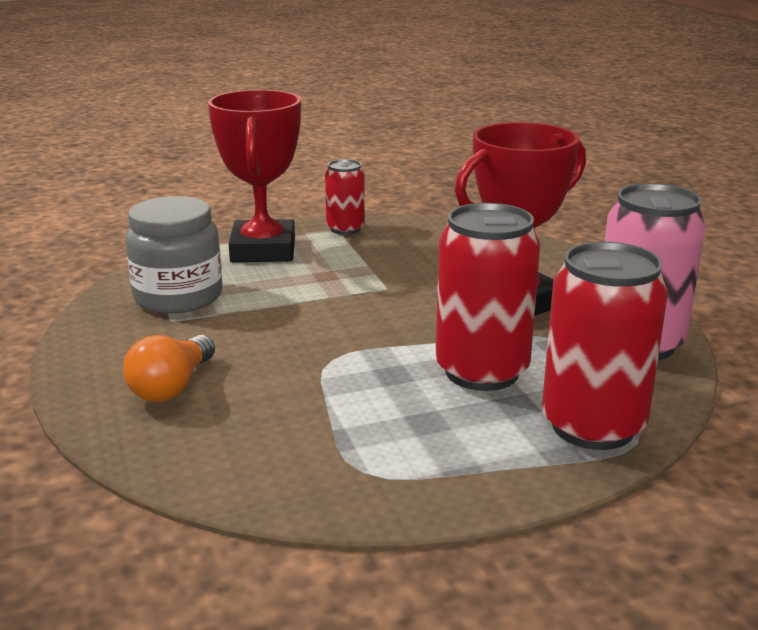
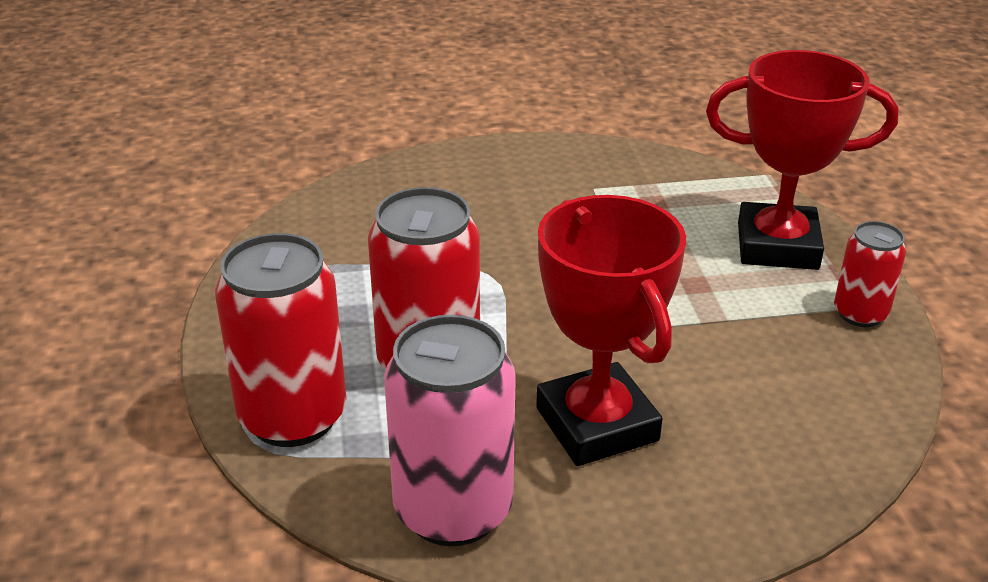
camera: 100 degrees right, 10 degrees up
(172, 387) = (463, 190): orange light bulb -> none
(178, 297) = (647, 192): grey jar -> none

